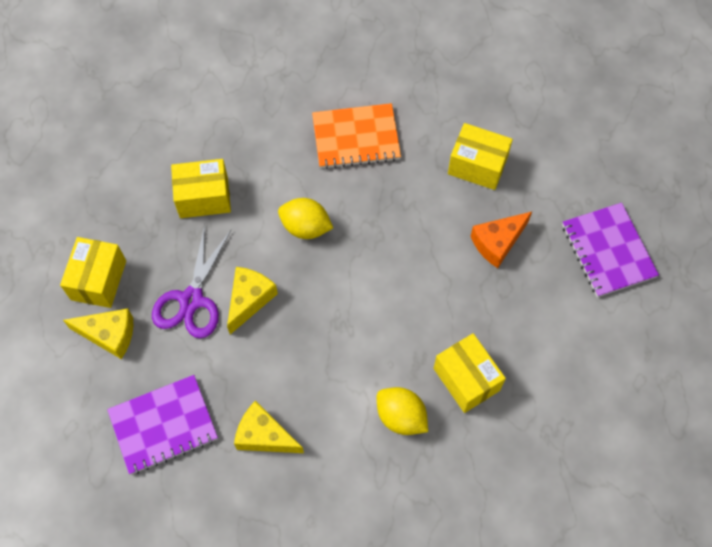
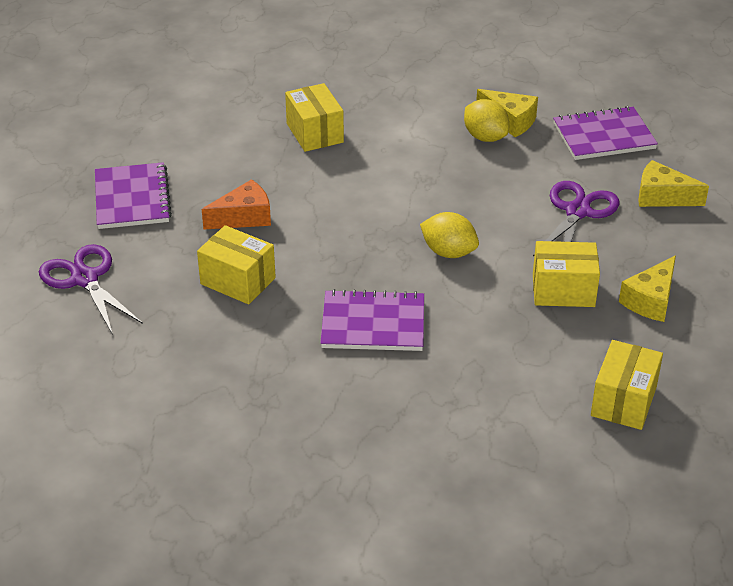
camera: 170 degrees left, 25 degrees down
(98, 280) = (679, 237): yellow box -> yellow box (623, 401)
(249, 300) = (516, 205): yellow cheese -> yellow cheese (650, 300)
(356, 138) = (373, 323): orange notebook -> purple notebook
(401, 417) = (383, 118): yellow lemon -> yellow lemon (485, 137)
(603, 148) = (85, 279): none -> purple scissors

